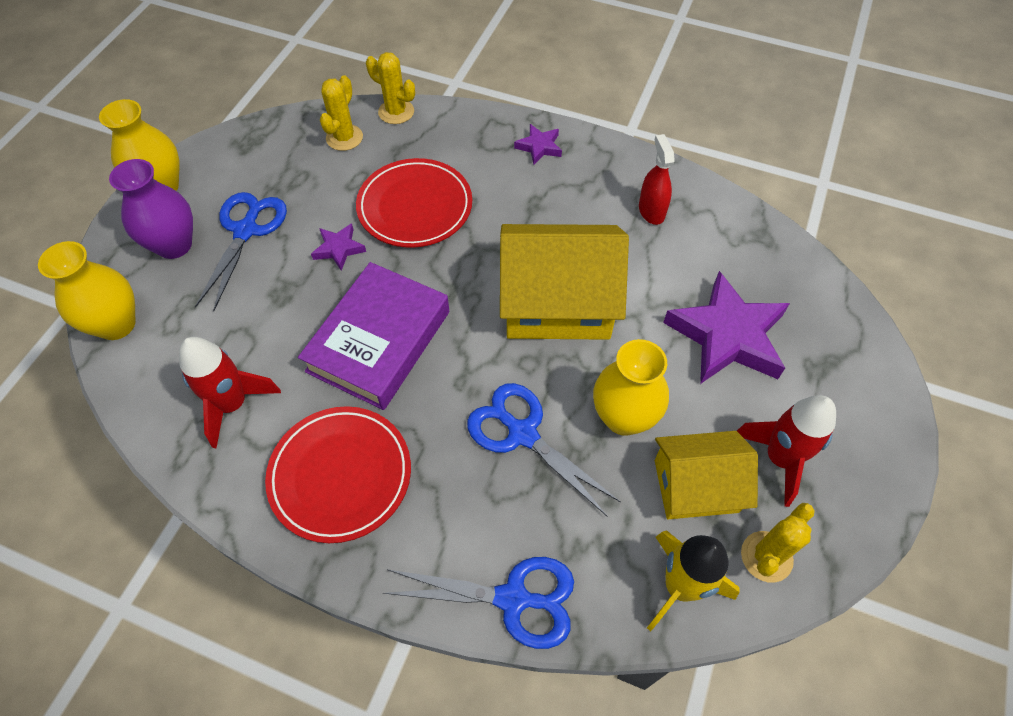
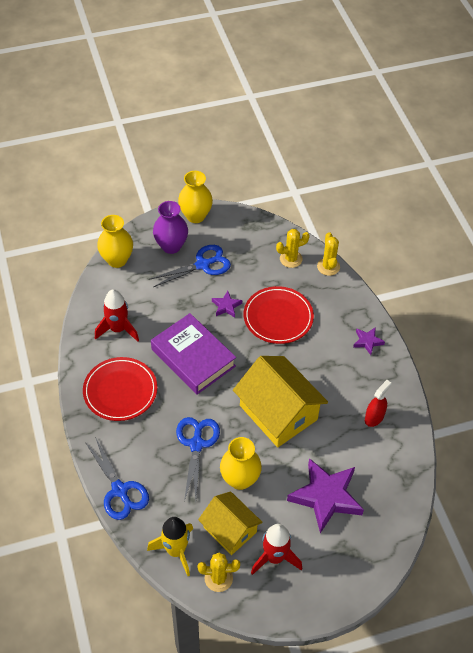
camera: 50 degrees right, 5 degrees down
(379, 341) = (193, 357): purple book -> purple book turned 60 degrees clockwise

